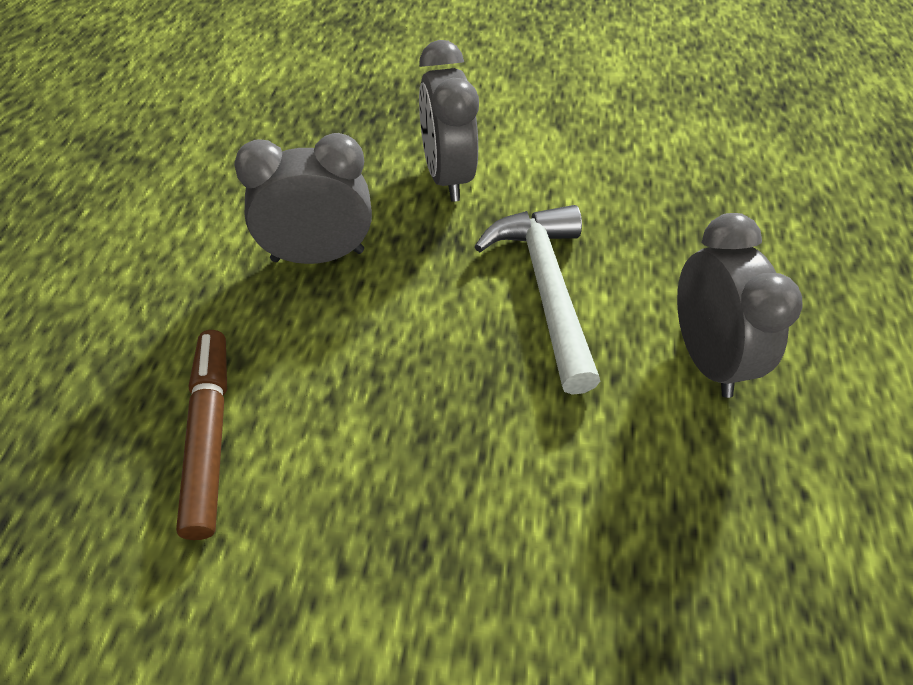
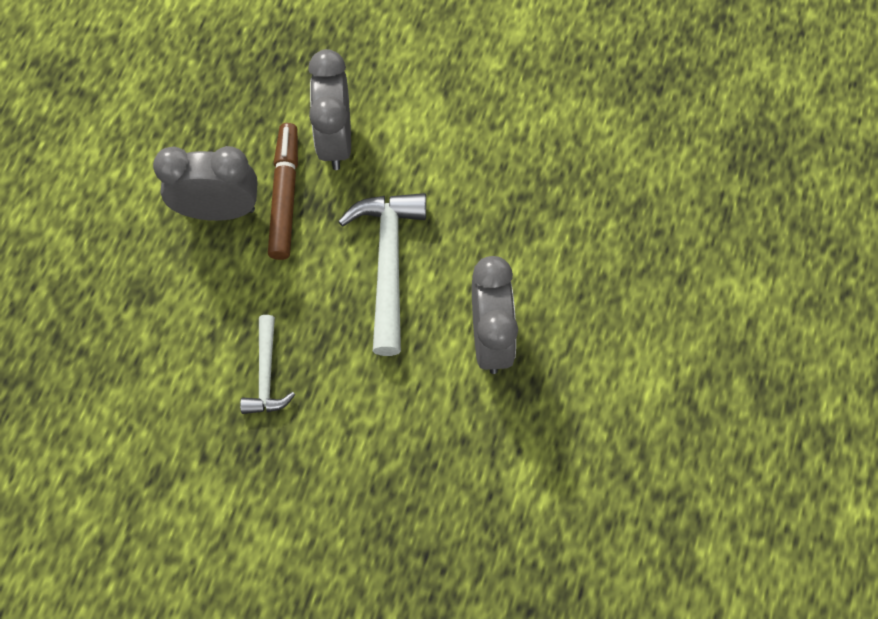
camera: 10 degrees right, 15 degrees up
(209, 436) = (127, 354): brown marker -> brown marker (285, 196)
(416, 438) = (266, 374): none -> white hammer

